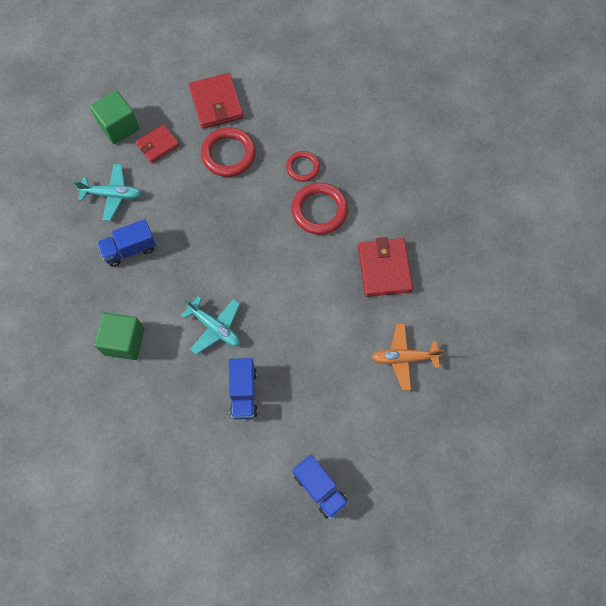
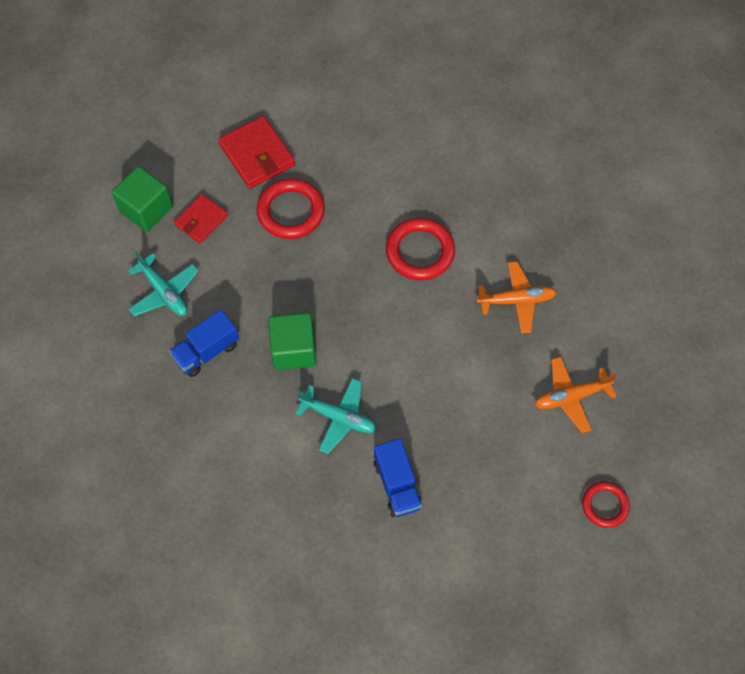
camera: 15 degrees left, 5 degrees down
(112, 195) = (164, 292): turquoise plane -> turquoise plane turned 60 degrees clockwise
(124, 341) = (234, 461): green cube -> green cube (294, 350)
(302, 168) = (384, 207): red ring -> red ring (604, 505)
(319, 488) = (521, 571): blue truck -> none
(384, 268) = (516, 300): red wallet -> orange plane

